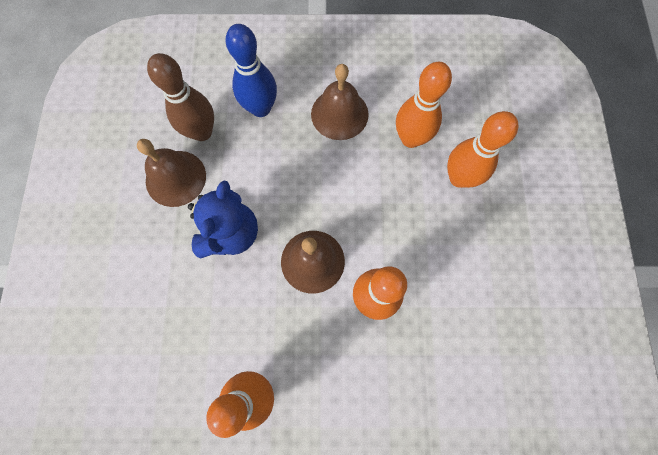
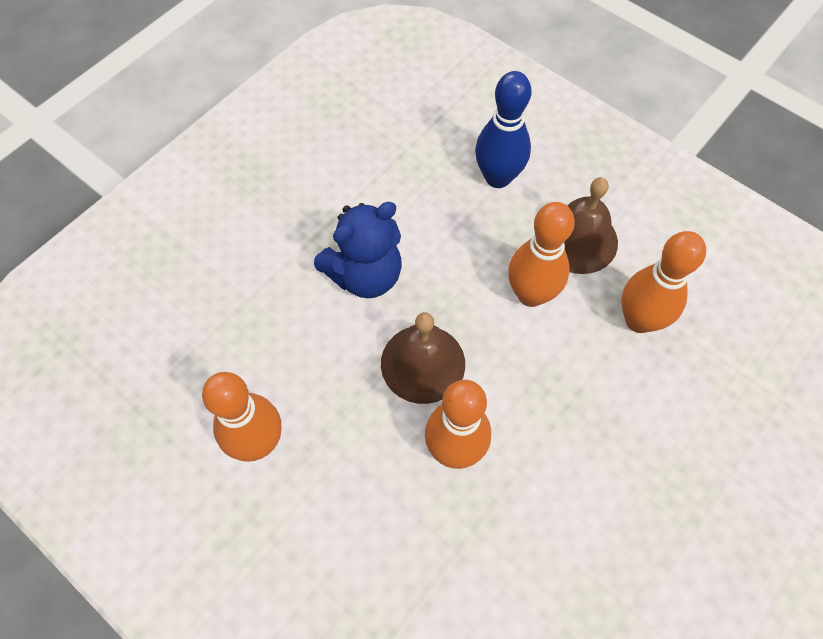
camera: 40 degrees right, 10 degrees down
(175, 178) = (357, 186): brown bell -> none
(202, 132) = (419, 160): brown bowling pin -> none
(459, 178) = (662, 402): orange bowling pin -> orange bowling pin (531, 294)

